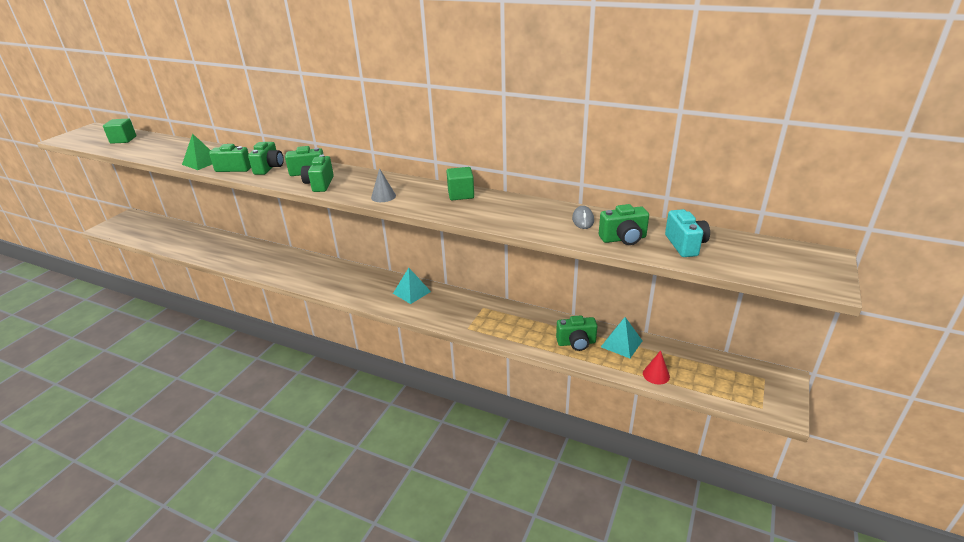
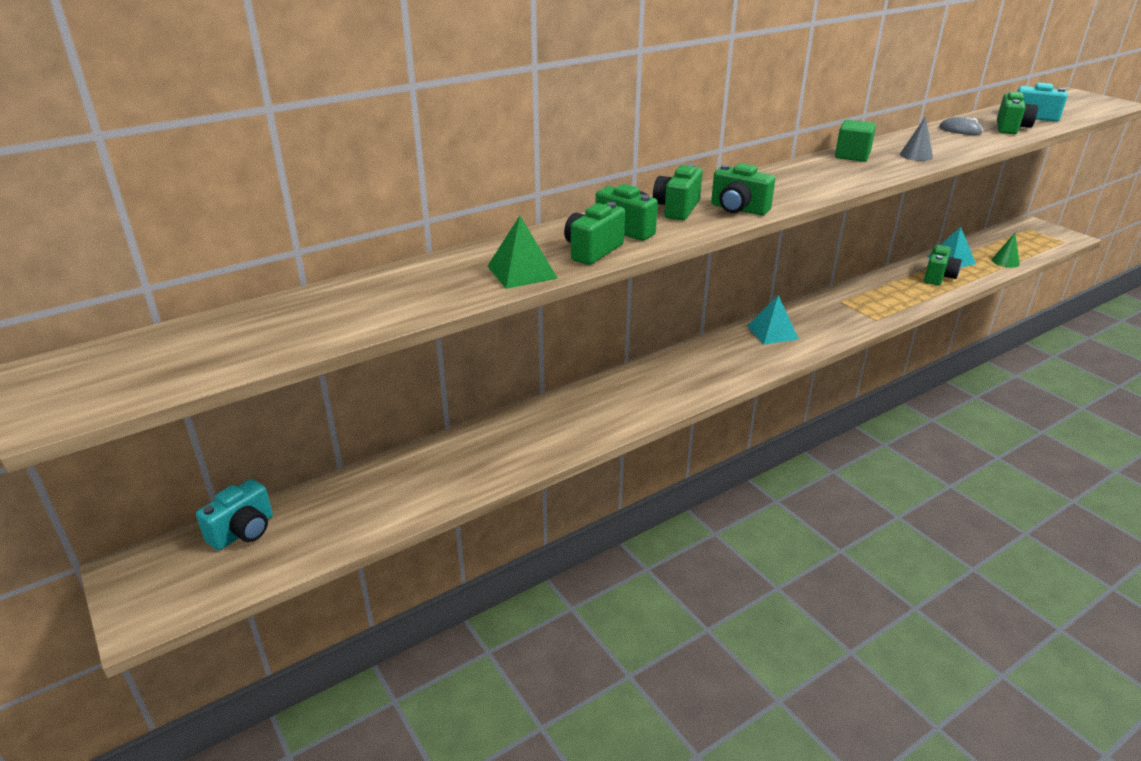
camera: 60 degrees left, 0 degrees up
(123, 140) = (233, 335): green cube -> none
(156, 224) = (243, 531): none -> turquoise camera
(383, 196) = (820, 186): grey cone -> grey cone (916, 155)
(656, 375) = (1005, 262): red cone -> green cone

